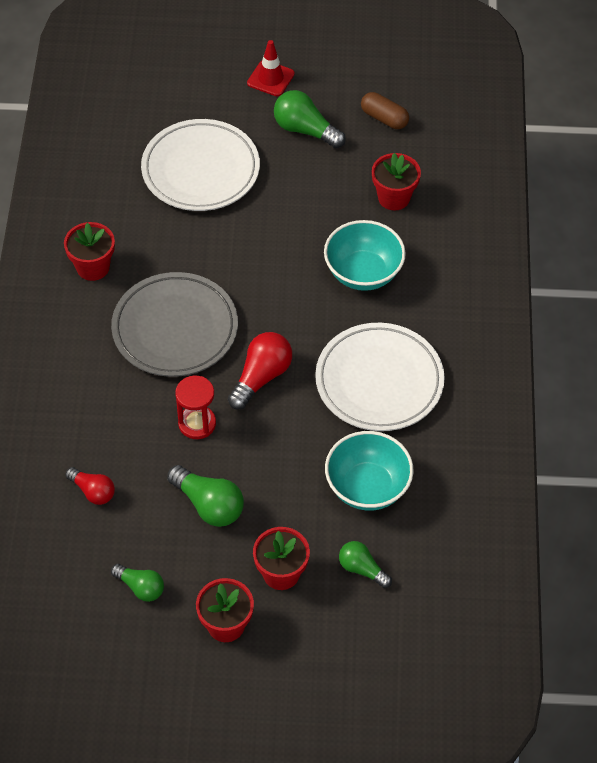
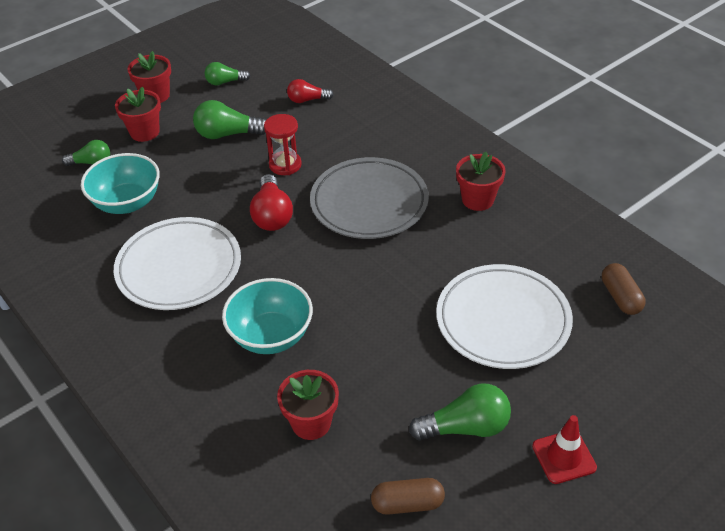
camera: 140 degrees right, 10 degrees down
(107, 128) = (620, 297): none -> brown capsule

